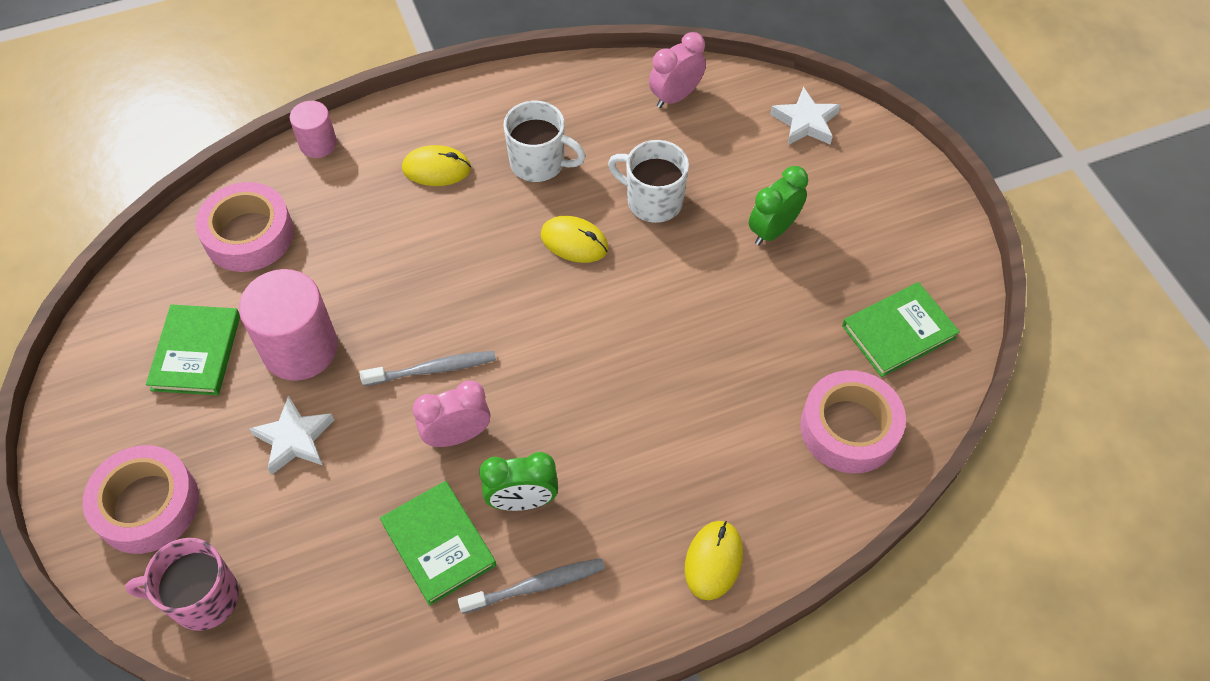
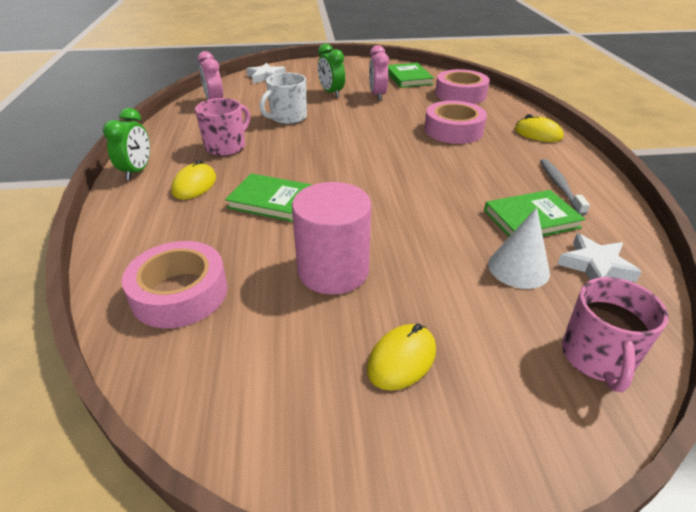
camera: 75 degrees left, 20 degrees down
(147, 505) = (491, 399): pink tape -> pink tape (453, 130)
(196, 352) = (306, 344): green book -> green book (272, 201)
(294, 439) = (428, 282): white star -> white star (595, 266)
(318, 143) = (108, 240): pink cylinder -> none
(332, 528) = (518, 268): none -> white cone
(433, 369) = (381, 206): grey toothbrush -> none
(457, 435) = (441, 202): pink clock -> pink clock (377, 95)
(522, 501) = (497, 184): green clock -> green clock (137, 171)
(539, 163) = (226, 147): white mug -> pink mug
(574, 242) = (301, 143): yellow mouse -> yellow mouse (402, 359)

